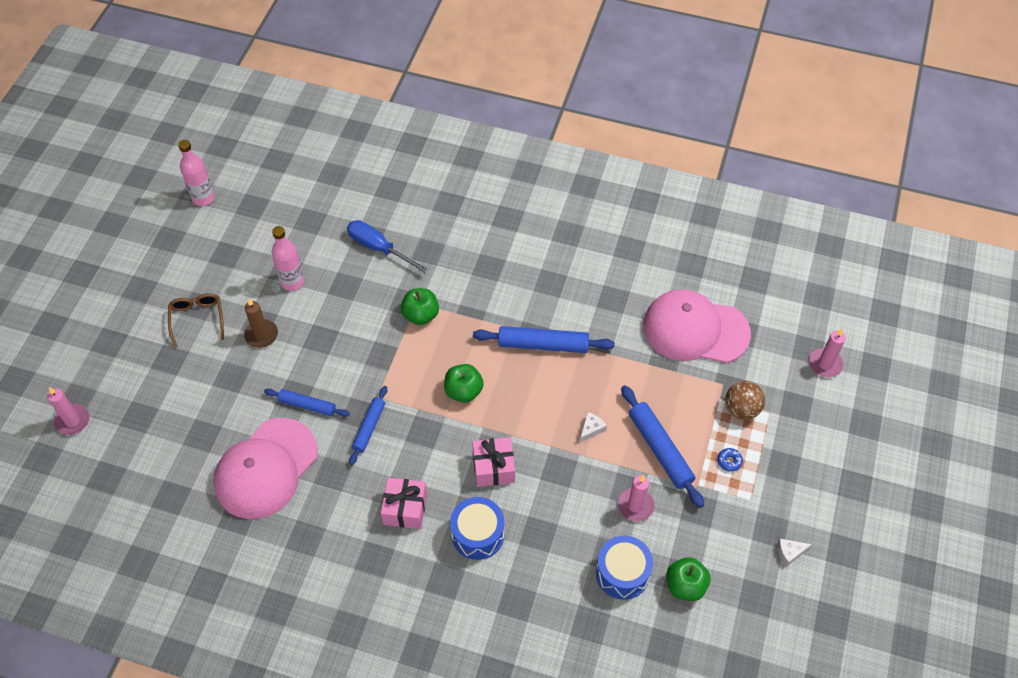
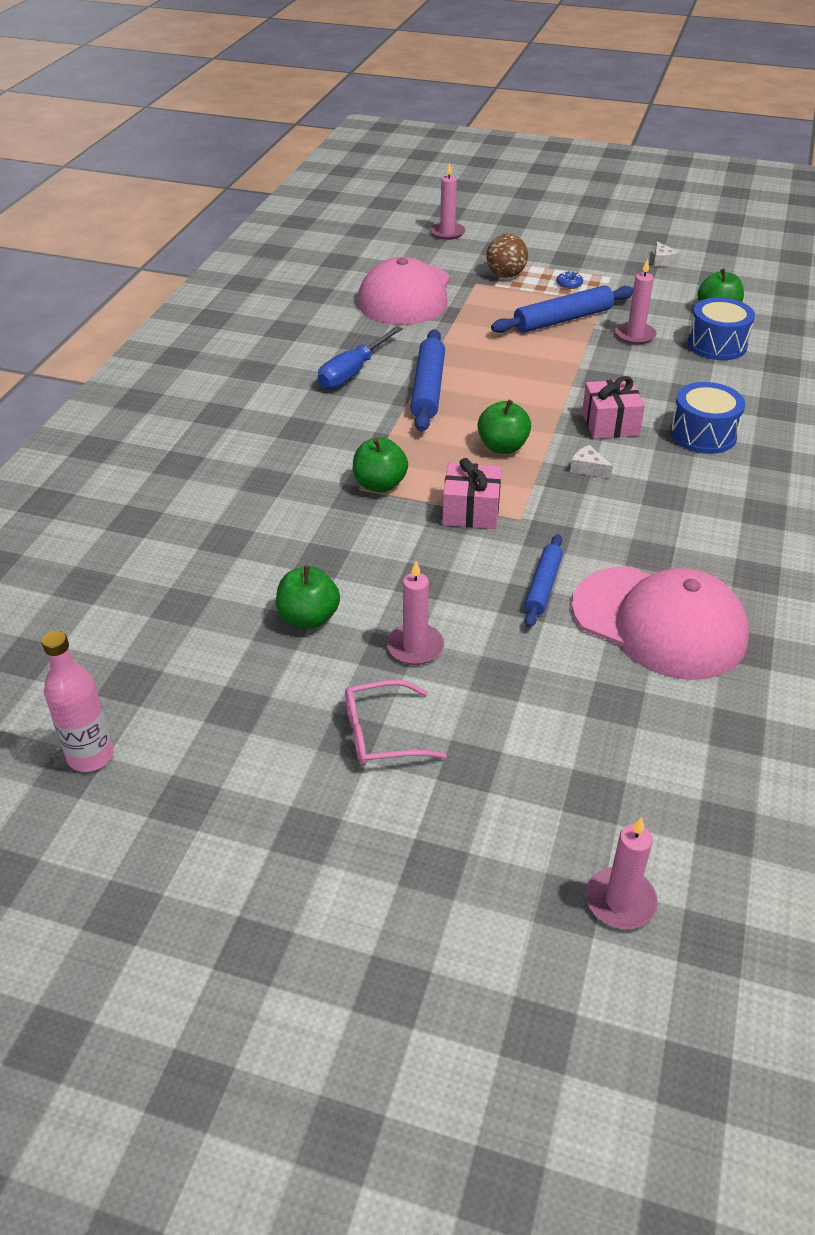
camera: 90 degrees left, 15 degrees down
(197, 319) = (380, 734): brown glasses -> pink glasses
(261, 335) = (415, 647): brown candle -> pink candle
(292, 282) = (308, 618): pink bottle -> green apple
(369, 427) = (571, 525): blue rolling pin -> none
(379, 248) = (252, 527): blue screwdriver -> blue screwdriver (353, 372)
(405, 509) = (686, 490): pink gift -> pink gift (471, 511)
(591, 429) = (544, 359): white cheese -> white cheese (588, 468)

